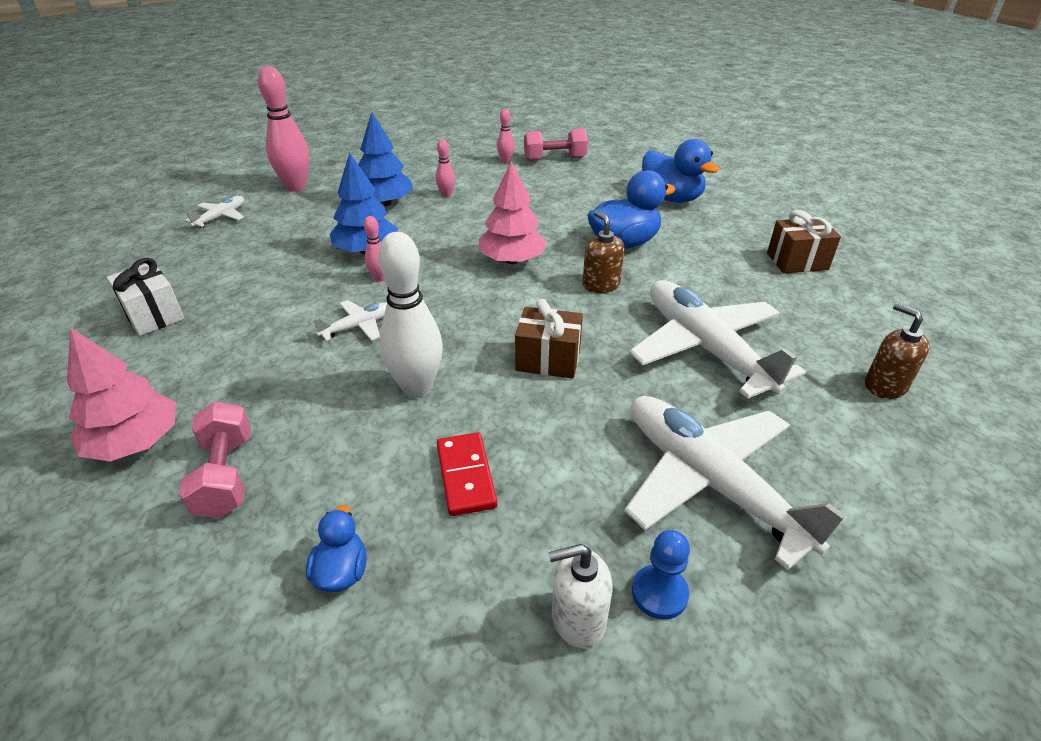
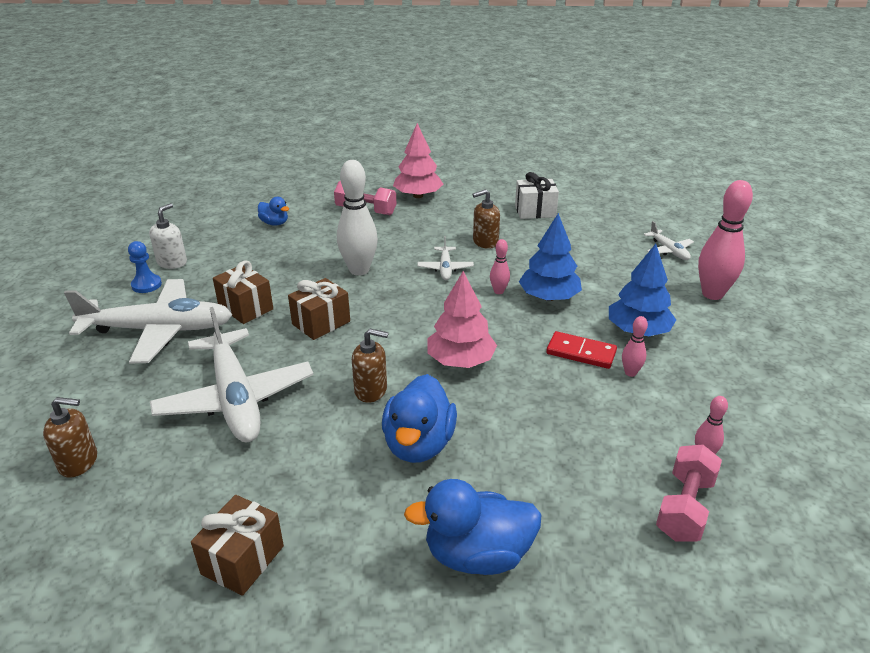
camera: 125 degrees right, 5 degrees down
(270, 322) = (485, 242): none -> brown soap dispenser
(466, 476) = (277, 263): red domino -> red domino (581, 353)
(587, 435) = (245, 308): none -> brown gift
(706, 348) = (235, 398): white plane -> white plane turned 60 degrees clockwise

